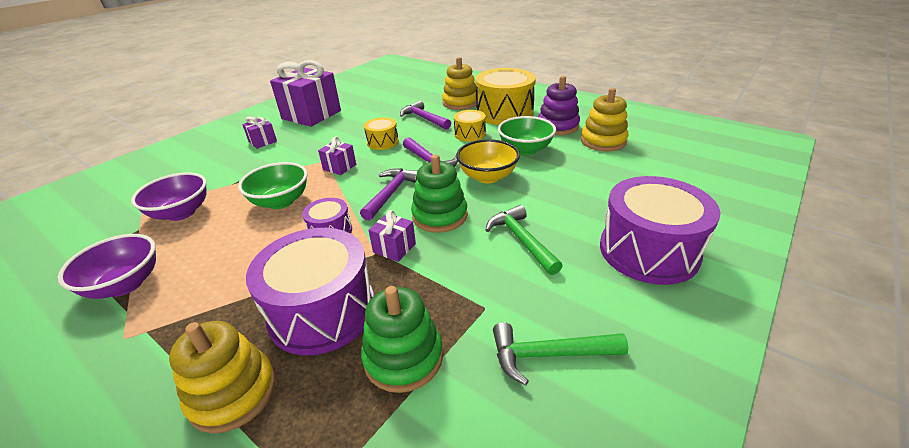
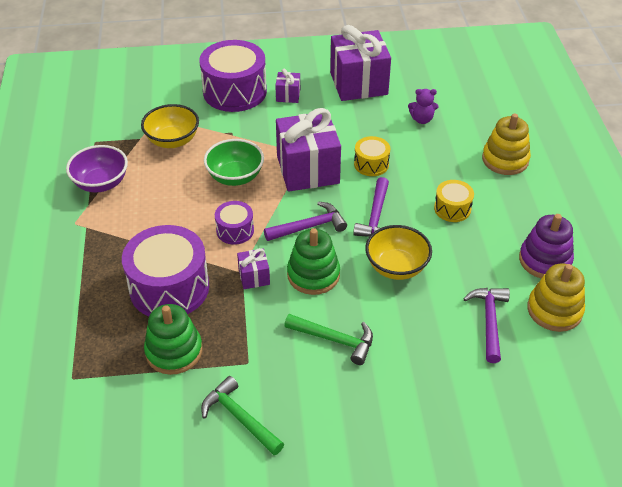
camera: 45 degrees right, 10 degrees up
(181, 213) = (172, 140): purple bowl -> yellow bowl
(233, 393) = (89, 300): yellow stacking toy -> none
(339, 167) = (308, 170): purple gift -> purple gift, size x2.21
(382, 110) = (422, 119): none -> purple teddy bear
(424, 119) = (442, 158): purple hammer -> purple hammer (489, 321)
(504, 113) = (524, 204): yellow drum -> none
(521, 240) = (335, 340): green hammer -> green hammer turned 90 degrees clockwise
(525, 150) = (470, 264): green bowl -> none
(648, 251) = (401, 423): purple drum -> purple drum (234, 91)

